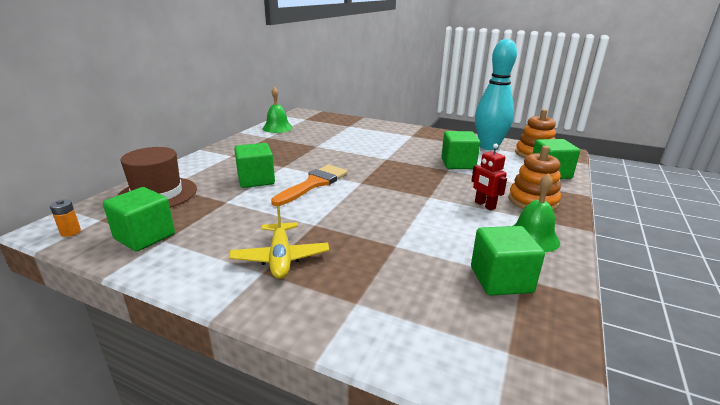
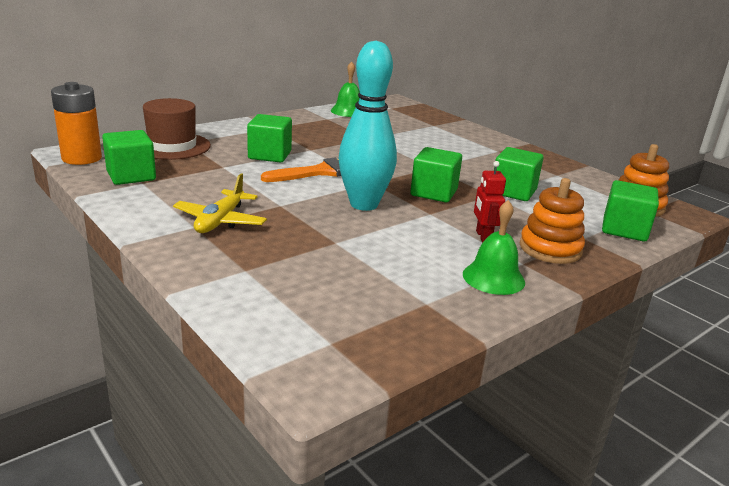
camera: 25 degrees right, 0 degrees up
(70, 232) = (82, 158): orange battery -> orange battery, size x2.32
(488, 147) = (583, 184): turquoise bowling pin -> turquoise bowling pin (364, 204)
(501, 279) = (402, 297): green cube -> green cube (434, 193)

